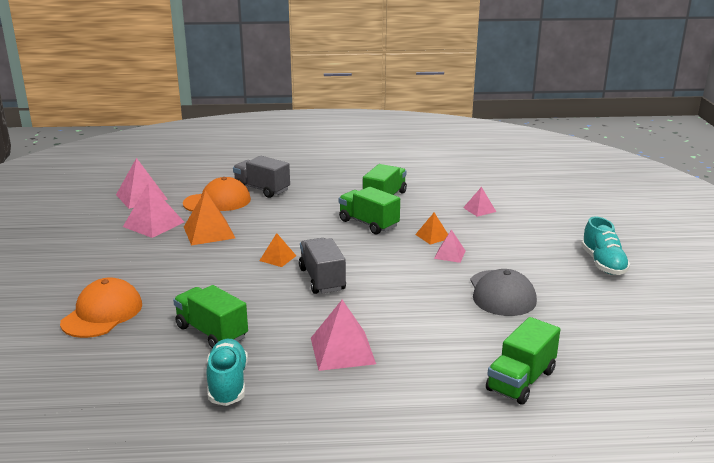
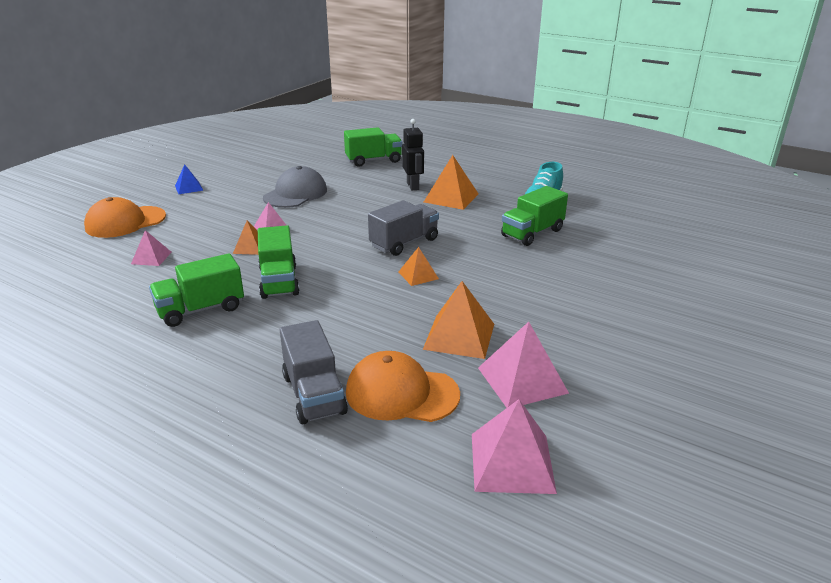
camera: 145 degrees left, 5 degrees up
(102, 313) = (621, 275): orange cap -> orange cap (125, 222)
(212, 332) = (532, 233): green truck -> green truck turned 60 degrees clockwise
(322, 279) = (404, 243): grey truck -> grey truck turned 150 degrees counterclockwise
(342, 350) = (451, 197): pink pyramid -> orange pyramid
(406, 352) = (413, 186): none -> black robot
(603, 263) = (189, 188): turquoise shoe -> blue pyramid

